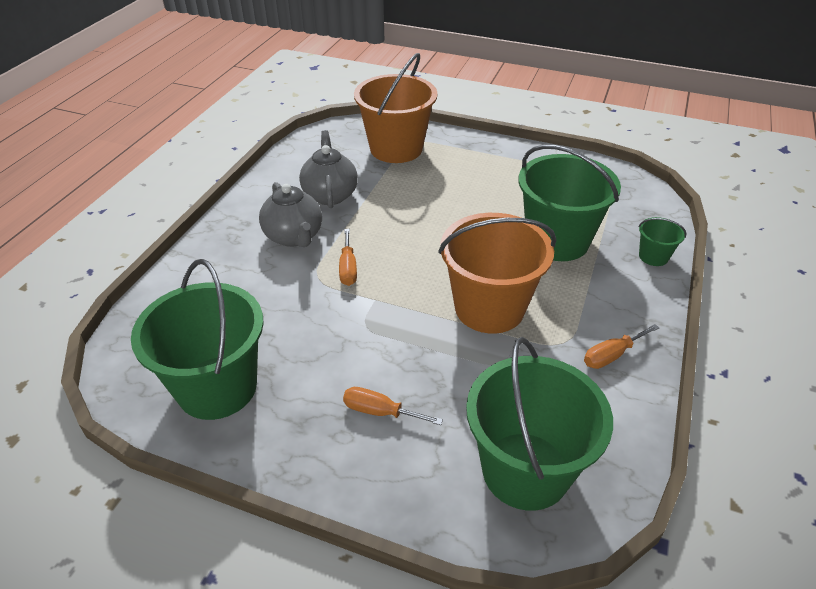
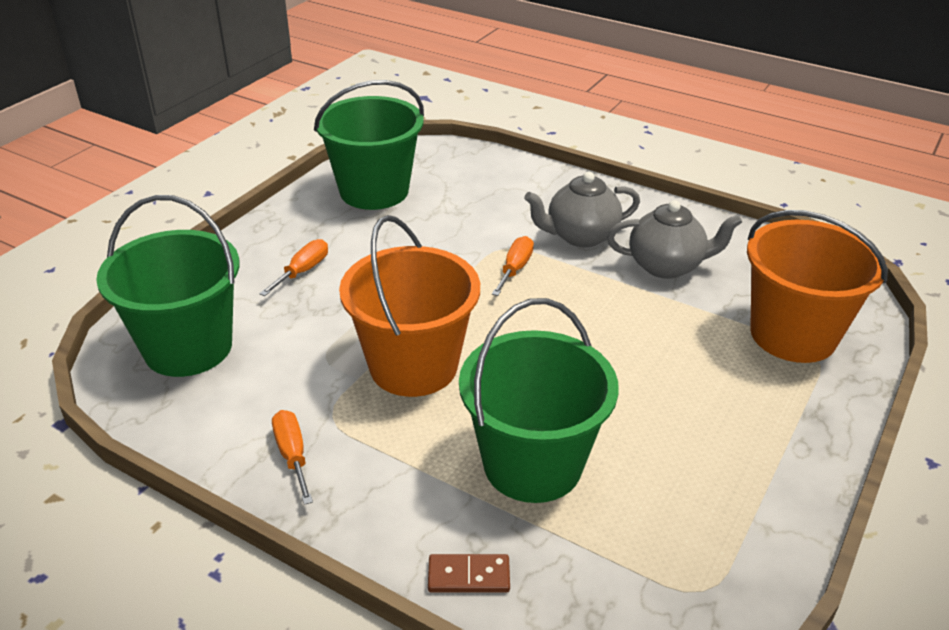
camera: 100 degrees right, 5 degrees down
(348, 268) = (515, 269): orange screwdriver -> orange screwdriver turned 105 degrees clockwise
(653, 256) = (468, 576): green bucket -> brown domino

